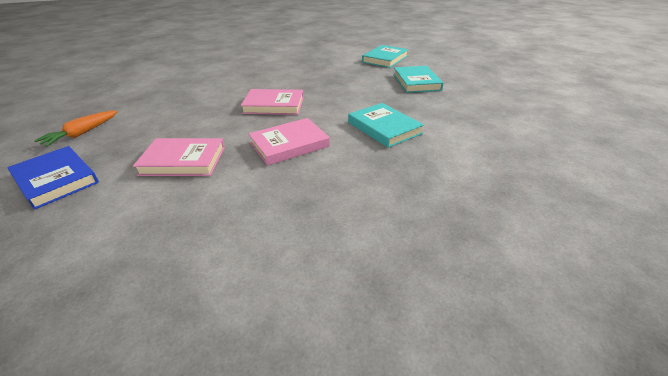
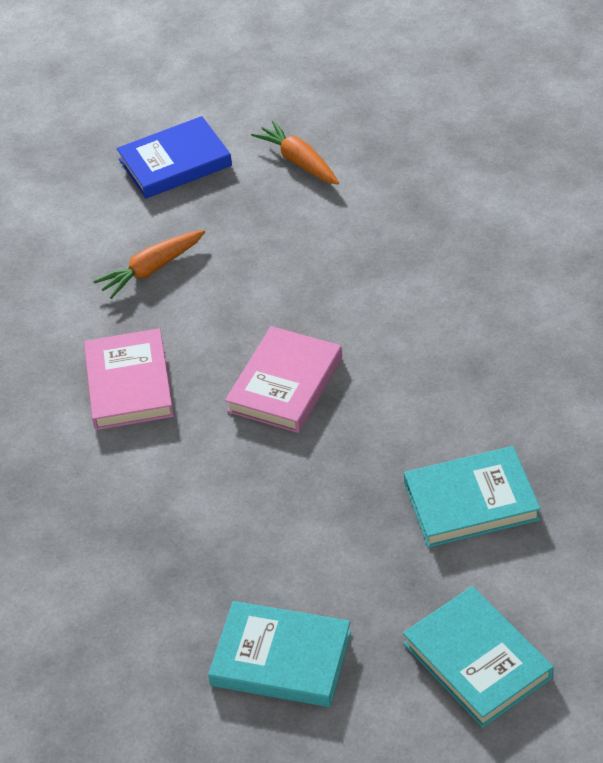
camera: 115 degrees right, 10 degrees up
(183, 161) = (152, 269): pink book -> orange carrot
(384, 128) = (109, 518): turquoise book -> turquoise book (471, 501)

